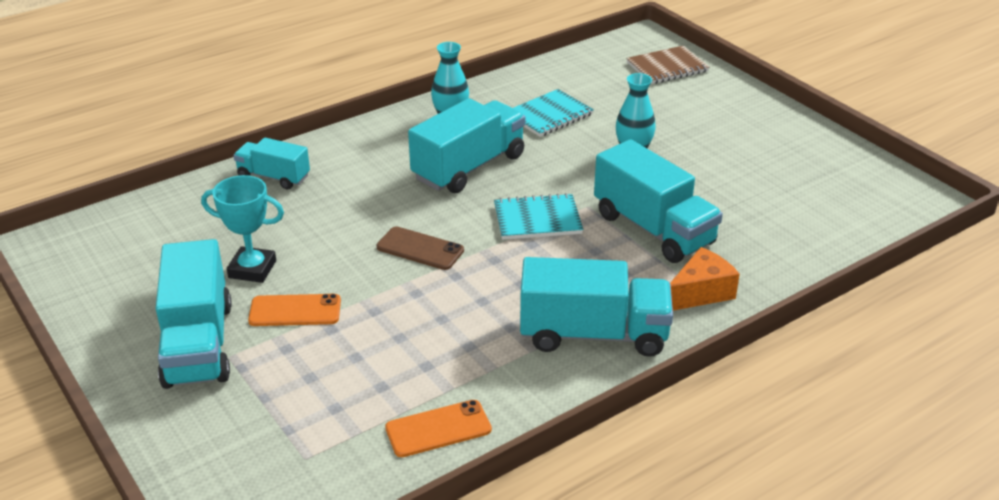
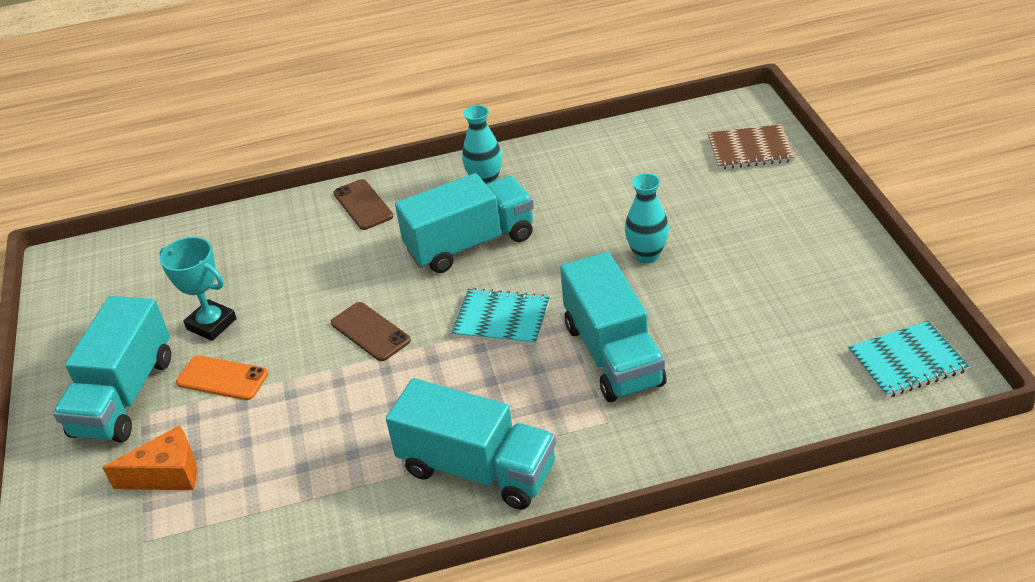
camera: 25 degrees right, 5 degrees up
(273, 177) = (285, 223): turquoise truck -> none
(343, 152) = (363, 205): none -> brown phone
(438, 429) = (272, 540): orange phone -> none
(549, 115) = (587, 193): turquoise notebook -> turquoise notebook (907, 361)
(700, 293) = (615, 444): orange cheese -> orange cheese (167, 474)

